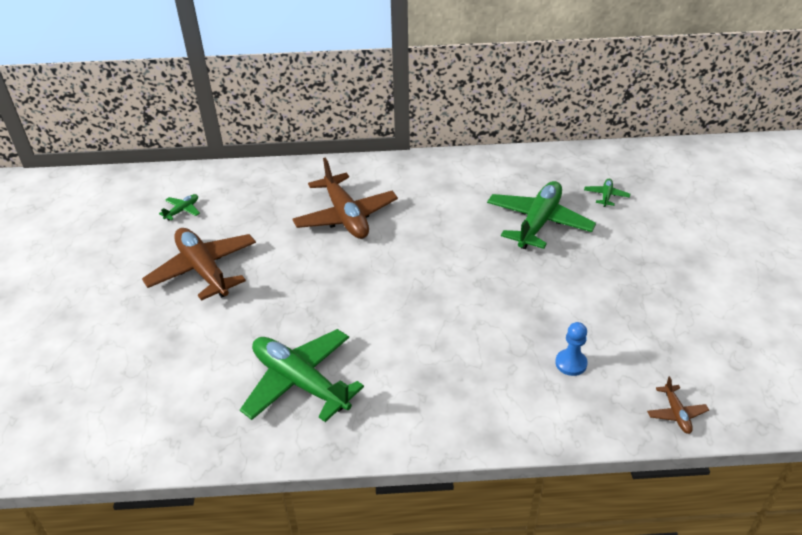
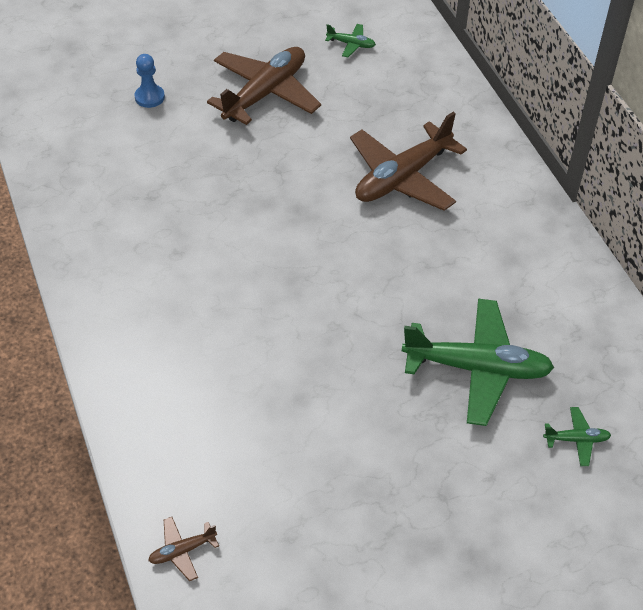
camera: 70 degrees right, 10 degrees up
(300, 382) = (137, 214): green plane -> none
(571, 363) = (230, 437): blue pawn -> blue pawn (149, 97)

